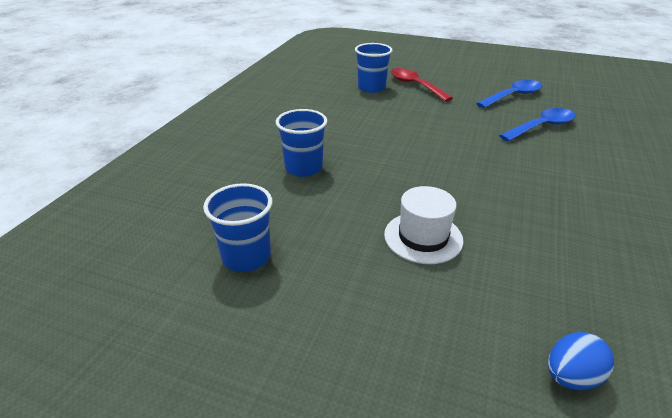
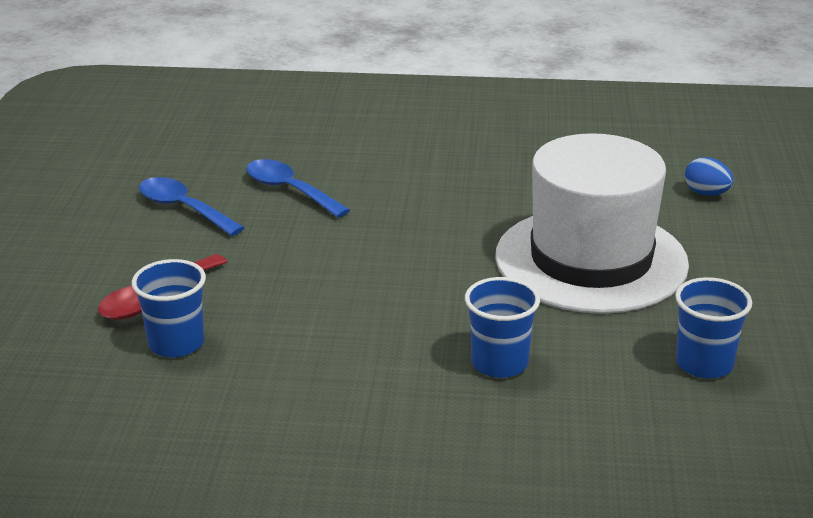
camera: 105 degrees left, 5 degrees down
(423, 237) = (591, 260): white hat -> white hat, size x2.24

